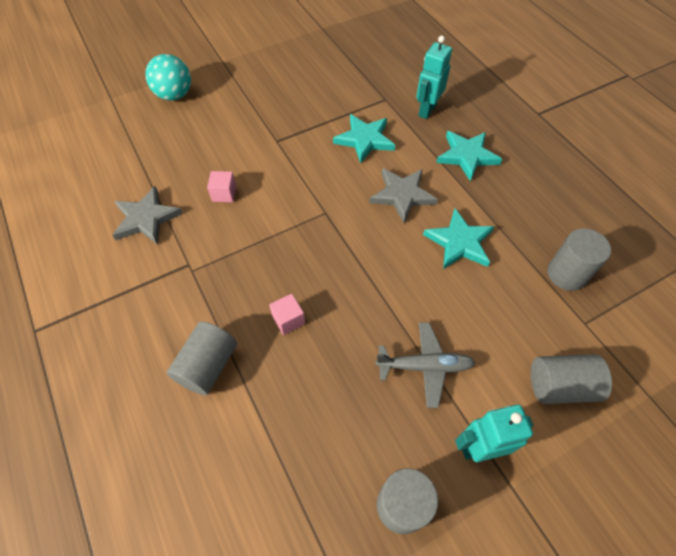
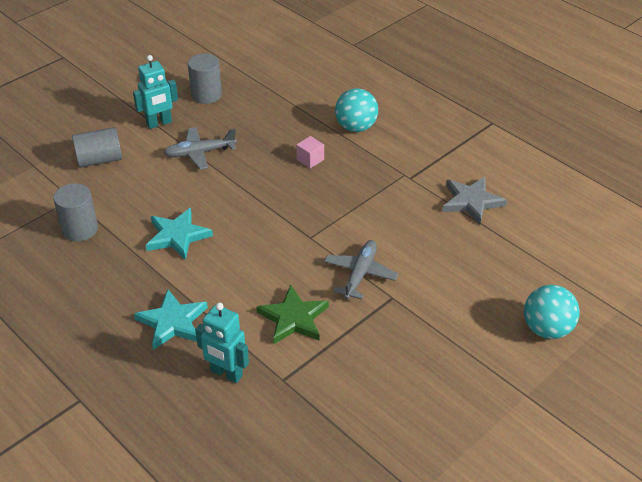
camera: 165 degrees right, 15 degrees down
(207, 366) = (356, 127): grey cylinder -> turquoise ball
(224, 194) = (415, 234): pink cube -> none
(294, 165) = (360, 274): none -> grey plane
(365, 140) = (293, 318): turquoise star -> green star
(402, 195) = (238, 266): grey star -> none
(427, 110) = (226, 373): turquoise robot -> turquoise robot turned 105 degrees clockwise

